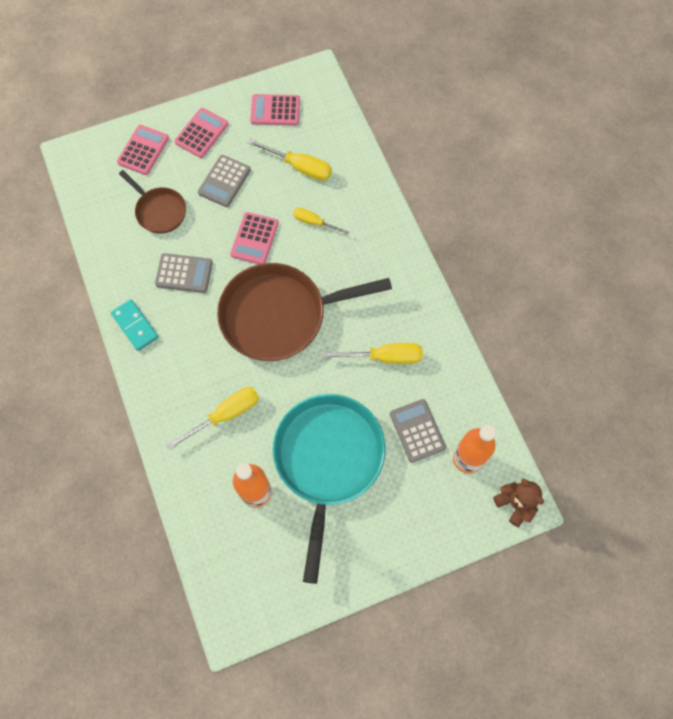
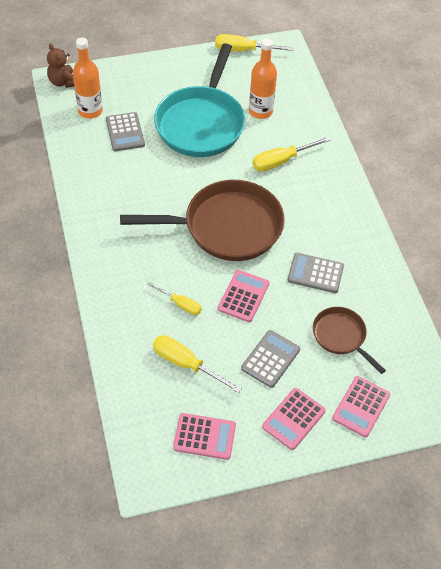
camera: 175 degrees left, 15 degrees down
(135, 326) = (361, 235): turquoise domino -> none
(384, 357) = (138, 184): yellow screwdriver -> yellow screwdriver (243, 50)

